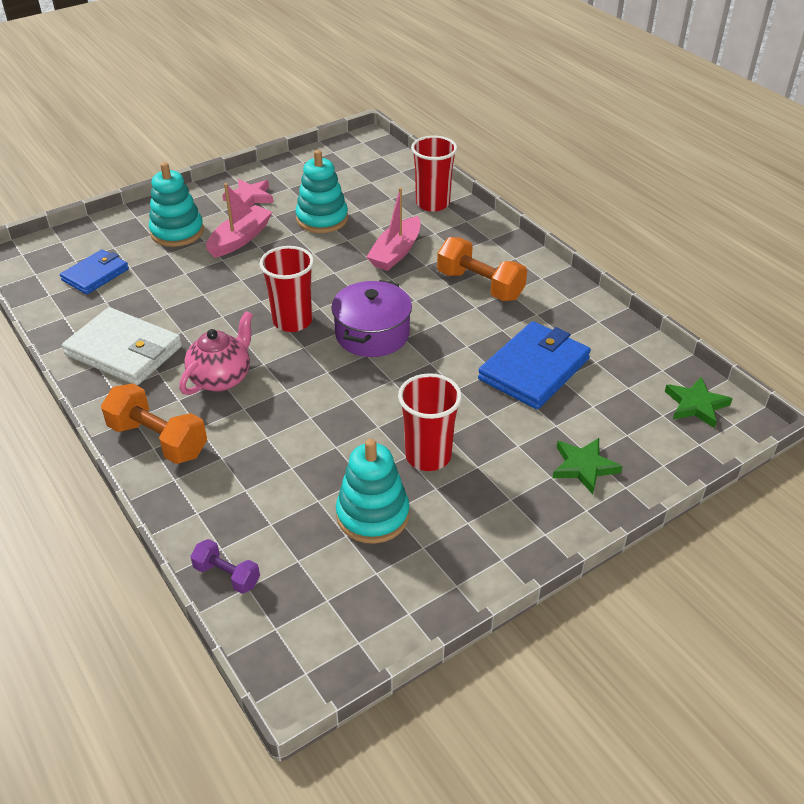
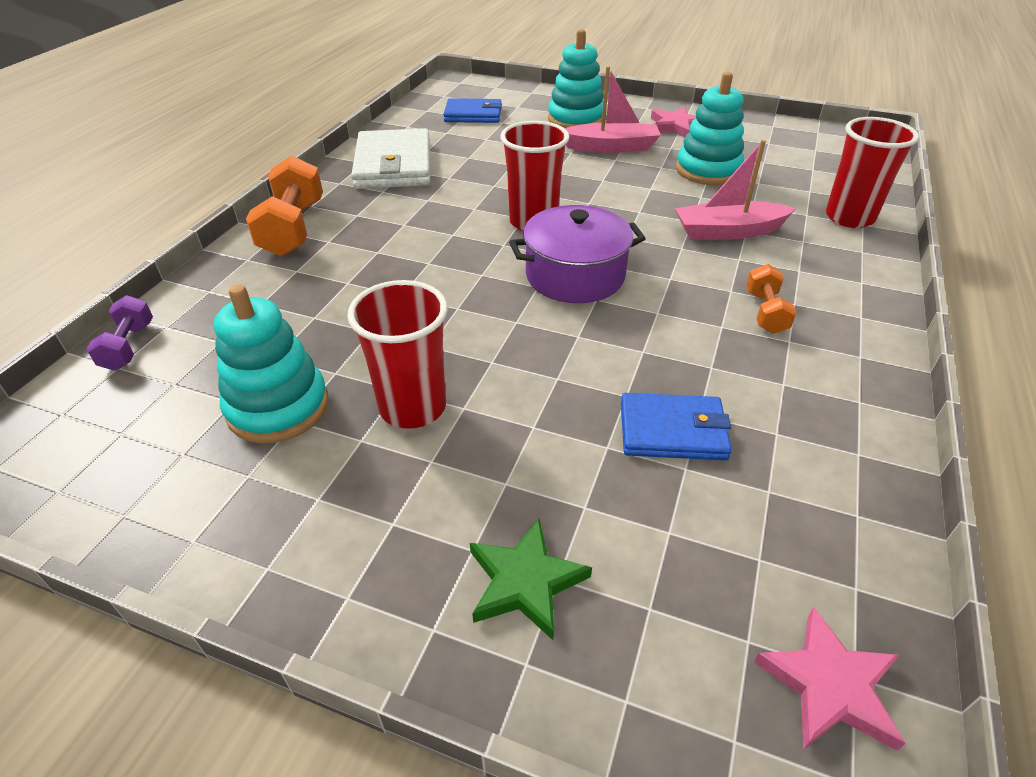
camera: 55 degrees right, 0 degrees up
(221, 378) = (407, 222): pink teapot -> none
(480, 285) = (765, 312): orange dumbbell -> orange dumbbell, size x0.57
(534, 369) = (672, 431): blue wallet -> blue wallet, size x0.63
(696, 405) = (829, 685): green star -> pink star

